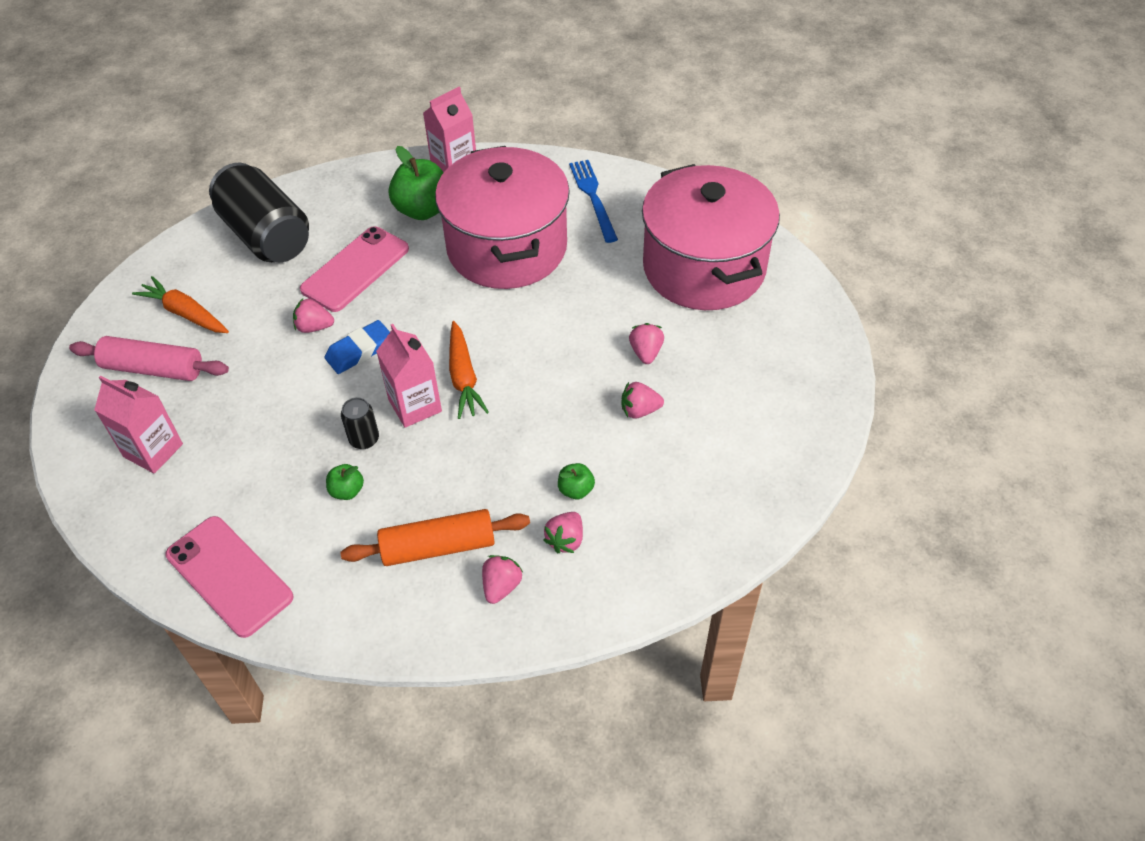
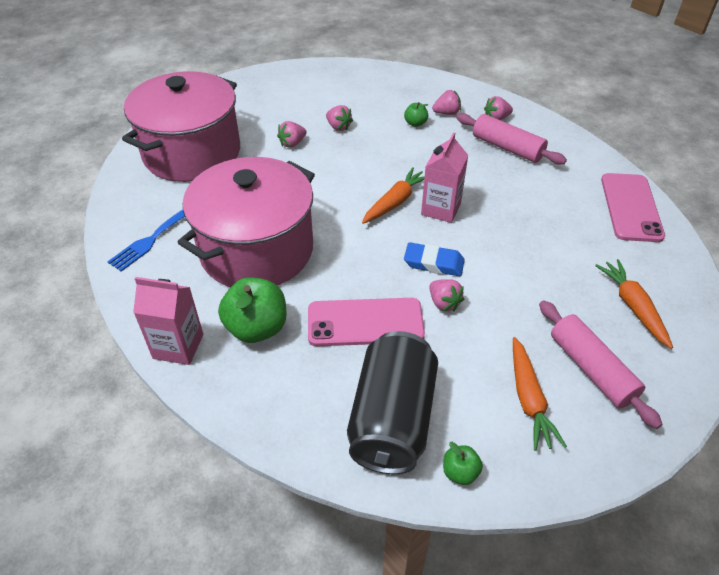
camera: 130 degrees left, 5 degrees down
(153, 450) = (632, 306): pink carton -> orange carrot
(347, 491) = (527, 198): green apple -> green apple (460, 472)
(364, 439) = (490, 214): black can -> none
(438, 546) = (507, 148): orange rolling pin -> pink rolling pin

